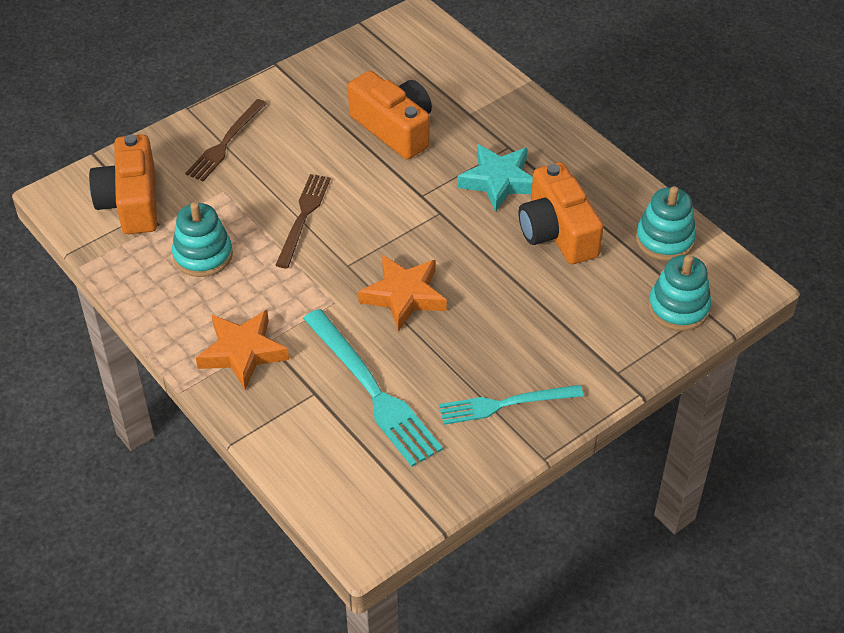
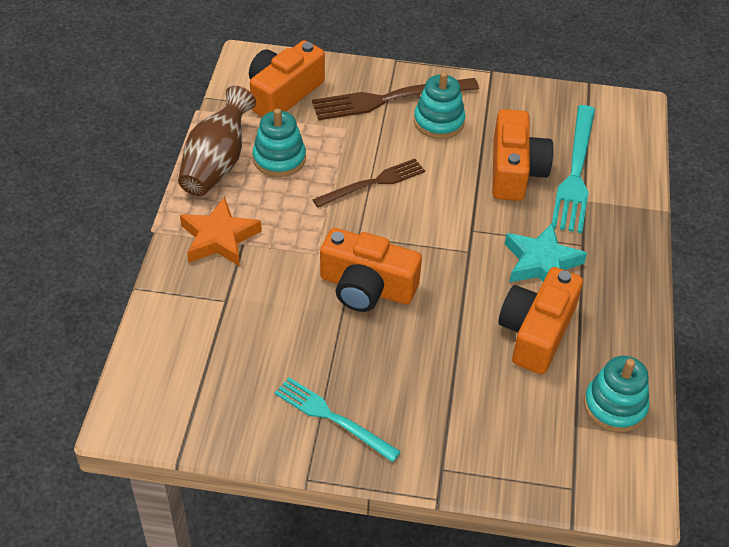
camera: 45 degrees right, 0 degrees up
(156, 298) = (217, 163): none -> brown vase
(225, 143) = (389, 99): brown fork -> brown fork, size x1.50
(372, 391) = (261, 331): turquoise fork -> turquoise fork (575, 172)
(404, 296) = (366, 287): orange star -> orange camera
(678, 308) = (555, 465): turquoise stacking toy -> turquoise stacking toy (439, 122)

